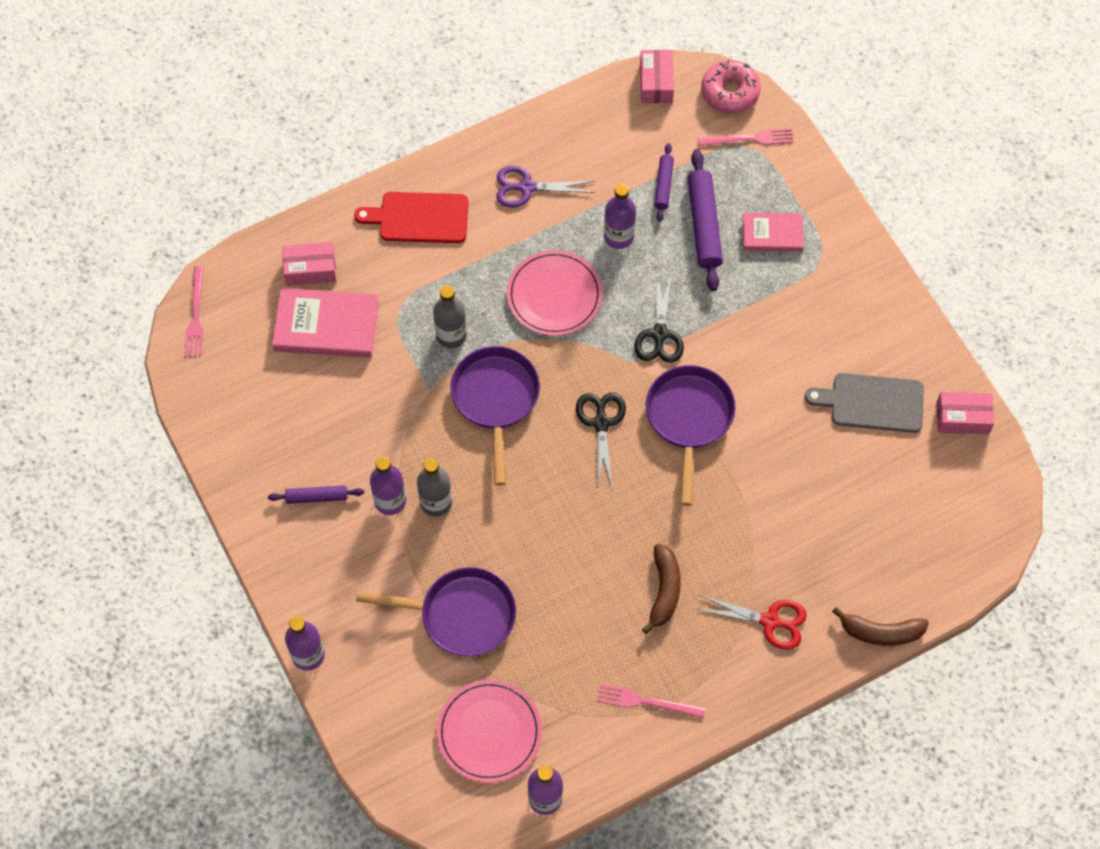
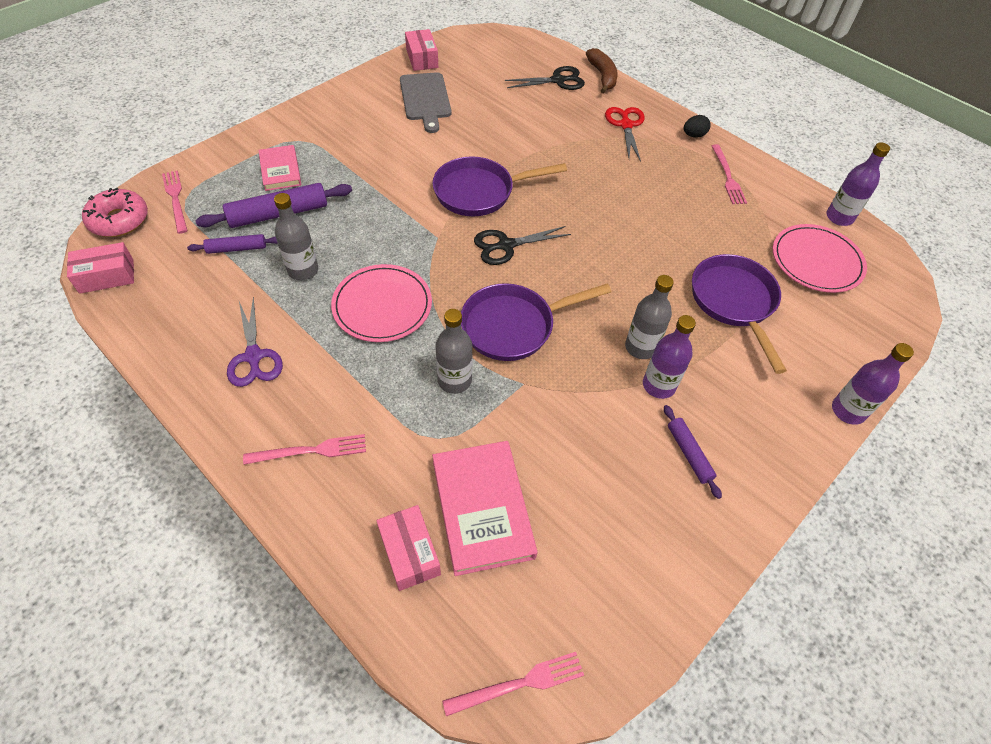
camera: 110 degrees left, 10 degrees down
(419, 218) = (310, 451): red cutting board -> pink fork
(618, 236) = (303, 270): purple bottle -> grey bottle
(659, 334) = (402, 223): black scissors -> black scissors (557, 80)
(664, 590) = (635, 182): brown banana -> none
(731, 697) = (693, 135): none -> black egg

